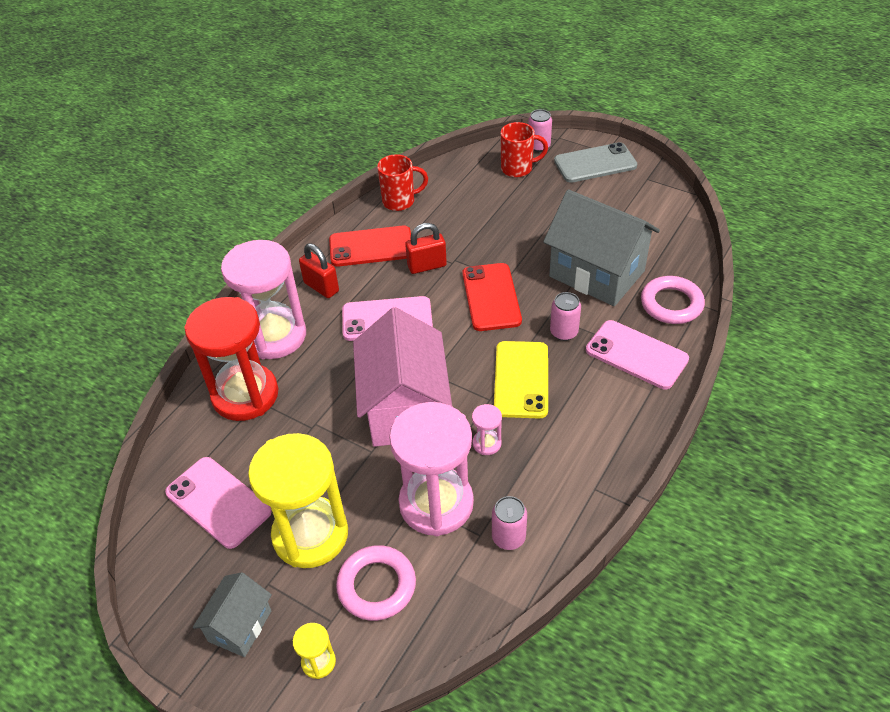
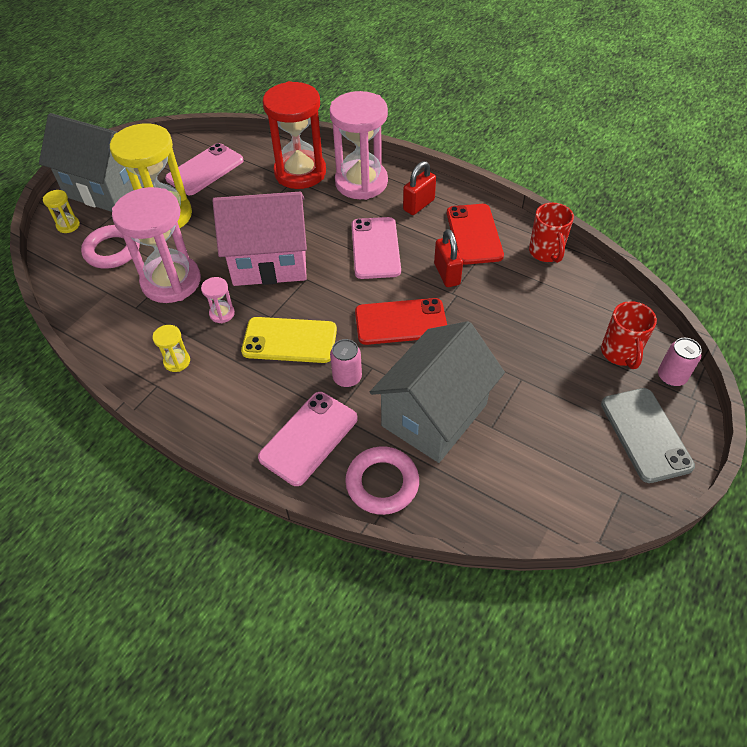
camera: 90 degrees right, 5 degrees up
(240, 626) = (107, 189): grey house -> grey house, size x1.93
(508, 537) = (127, 324): pink can -> none
(559, 475) = (177, 361): none -> yellow hourglass

